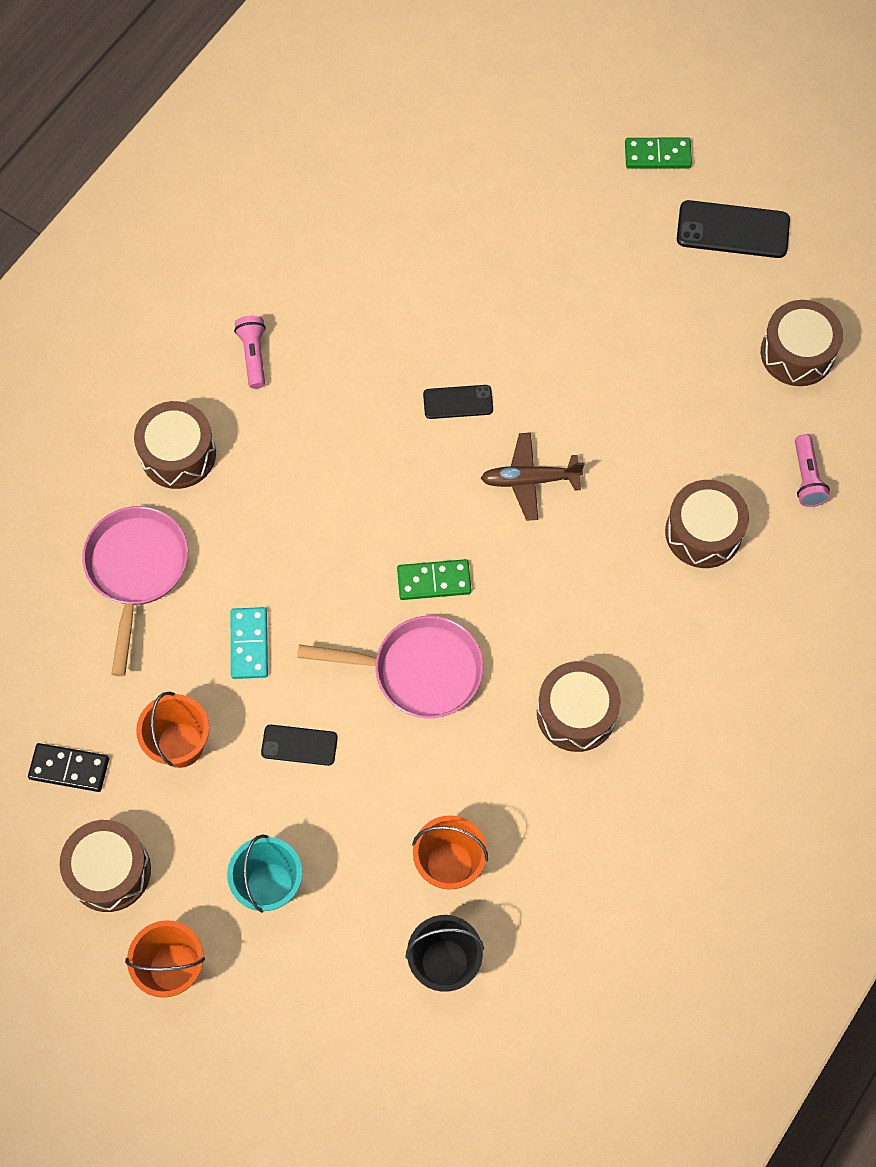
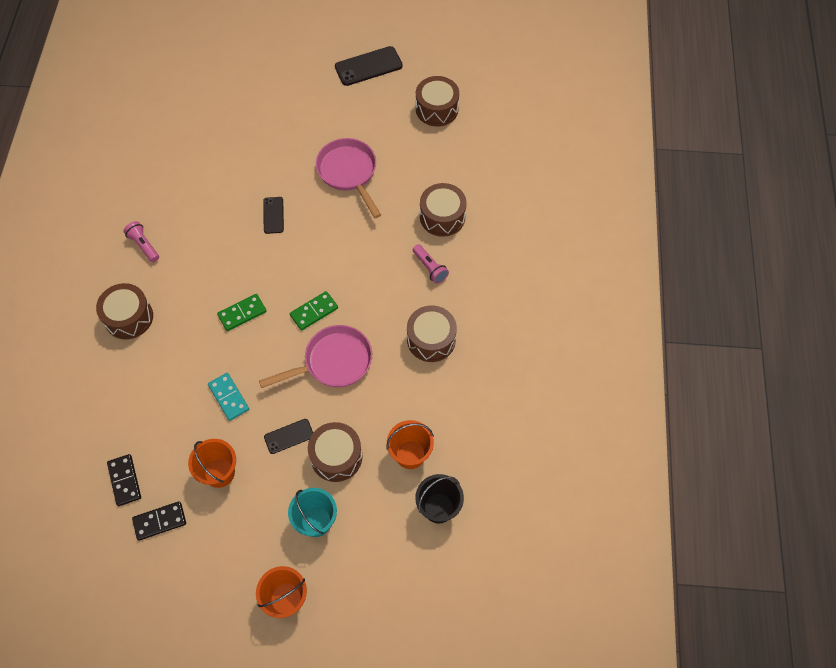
camera: 30 degrees left, 5 degrees down
(54, 686) = (124, 480): none -> black domino
(109, 871) = (217, 565): brown drum -> brown drum (336, 457)
(136, 570) = (139, 391): pink pan -> pink pan (349, 173)
(458, 402) = (273, 215): black phone -> black phone turned 60 degrees counterclockwise
(529, 480) = (335, 235): brown plane -> none
(657, 155) = (308, 48): green domino -> green domino (242, 313)
(806, 478) = (478, 165): pink flashlight -> pink flashlight (430, 268)

